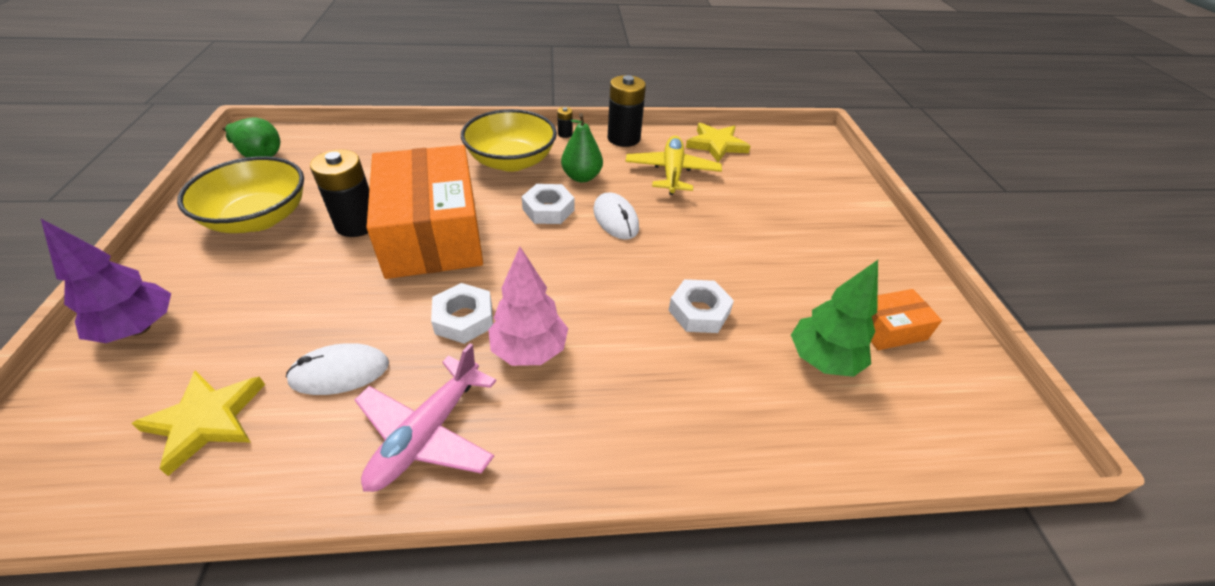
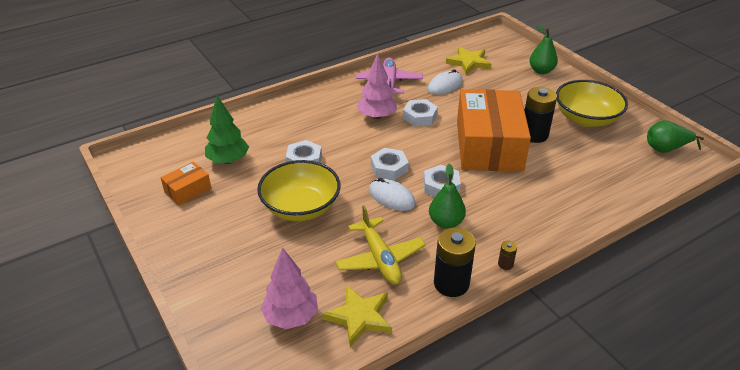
camera: 155 degrees right, 5 degrees down
(139, 328) = (541, 71): purple tree -> green pear
(432, 233) = (488, 145): orange box -> orange box turned 45 degrees clockwise
(511, 161) = (511, 214): yellow bowl -> yellow bowl (301, 207)
(565, 134) = (505, 264): black battery -> brown battery
(588, 253) = (389, 168): none -> white nut
(775, 162) = (291, 317): none -> pink tree

